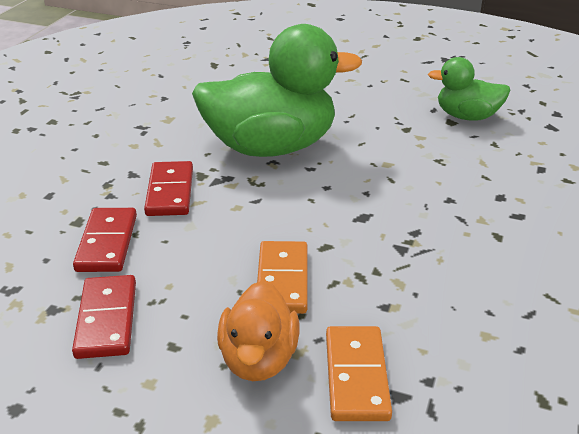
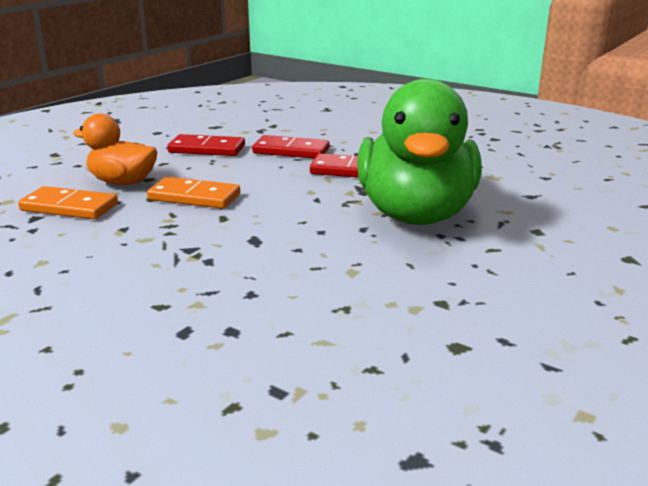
camera: 105 degrees right, 10 degrees down
(467, 116) = (473, 367): green duck -> none

